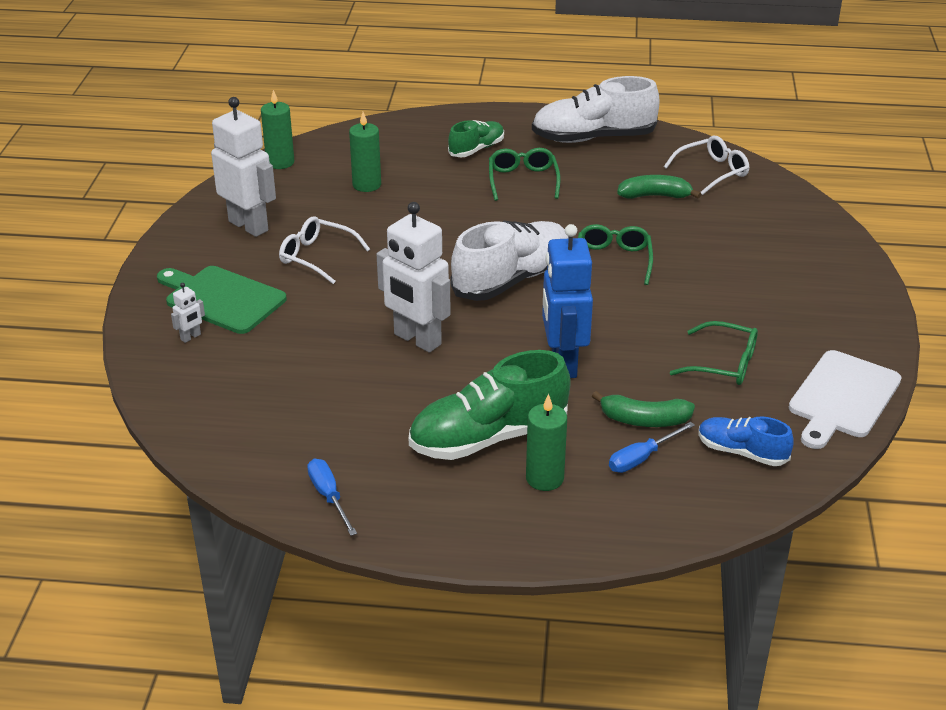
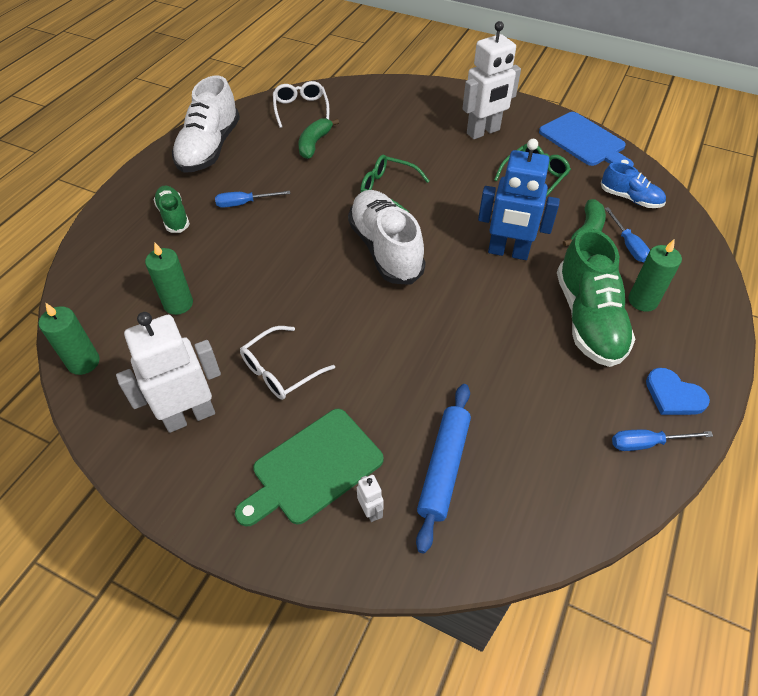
camera: 70 degrees left, 15 degrees up
(248, 368) = (443, 467): none -> blue rolling pin
(404, 513) = (673, 395): none -> blue heart
(417, 340) = (445, 330): white robot -> white robot (483, 132)
(523, 180) = (244, 203): green glasses -> blue screwdriver
(742, 452) = (630, 198): blue shoe -> blue shoe turned 105 degrees counterclockwise
(842, 397) = (584, 141): white cutting board -> blue cutting board

